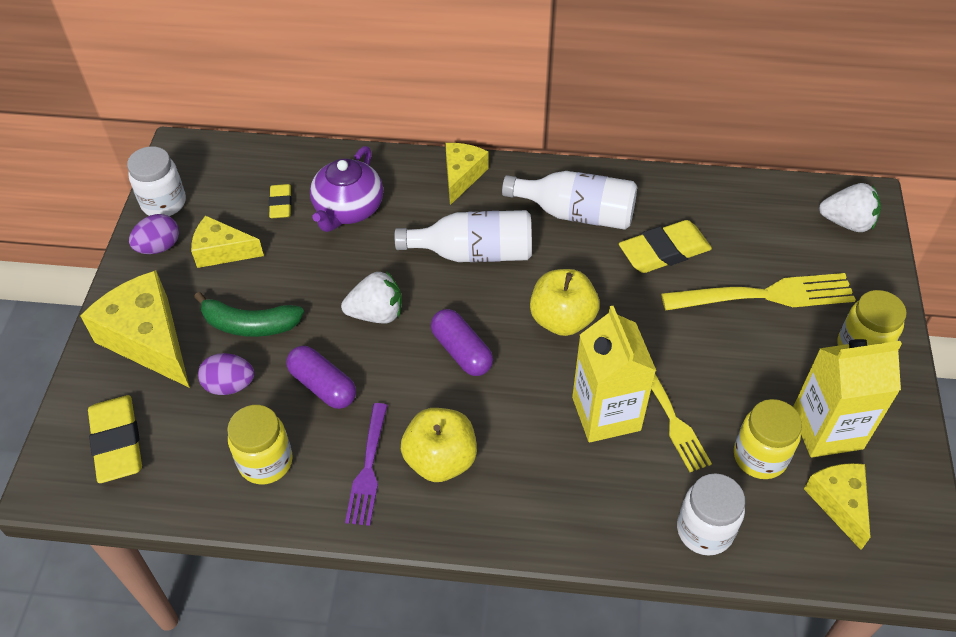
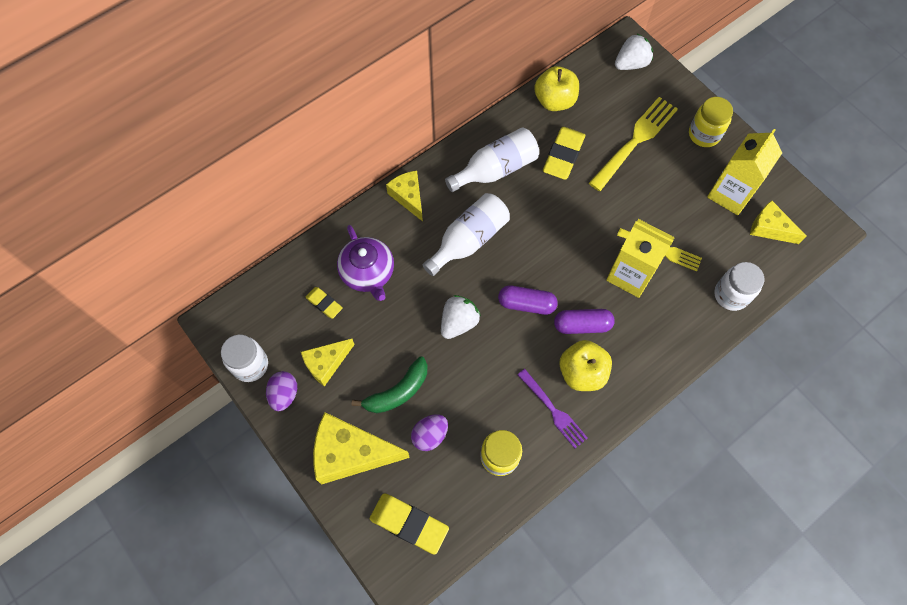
camera: 45 degrees left, 15 degrees up
(323, 385) = (479, 389): purple capsule -> purple capsule (582, 325)
(562, 319) = (556, 240): yellow apple -> yellow apple (554, 101)
(760, 457) = (717, 235): yellow jar -> none

